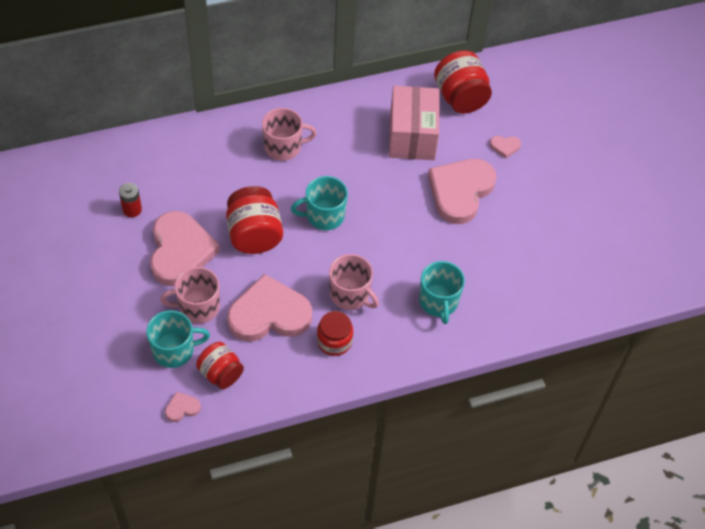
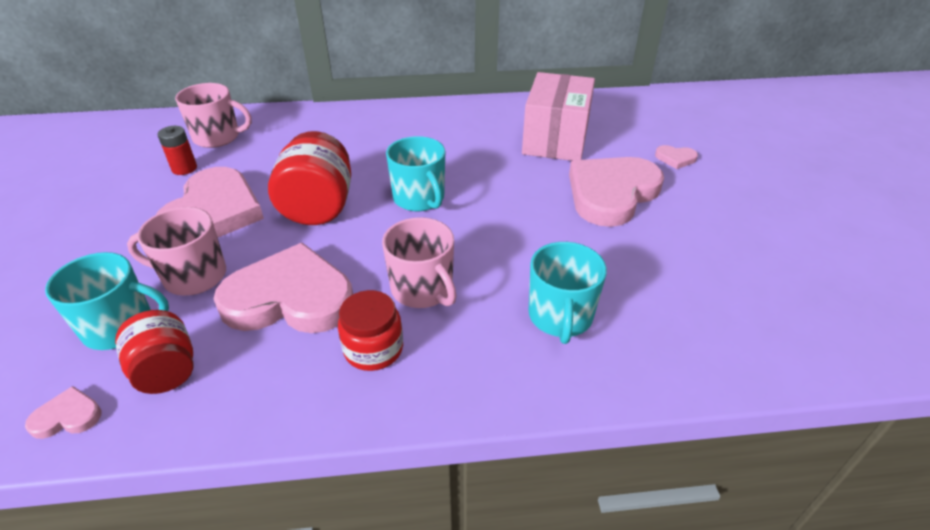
camera: 15 degrees right, 15 degrees down
(283, 147) = (396, 135): pink mug -> pink mug (217, 137)
(324, 216) = (419, 198): turquoise mug -> turquoise mug turned 120 degrees counterclockwise
(460, 98) = (620, 115): red jar -> none

